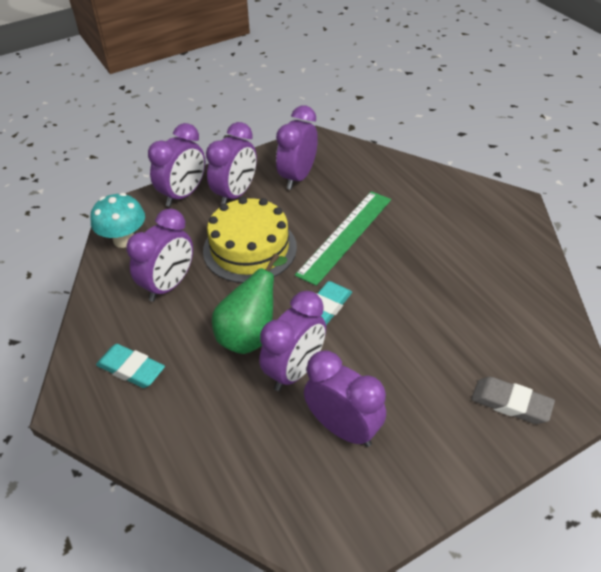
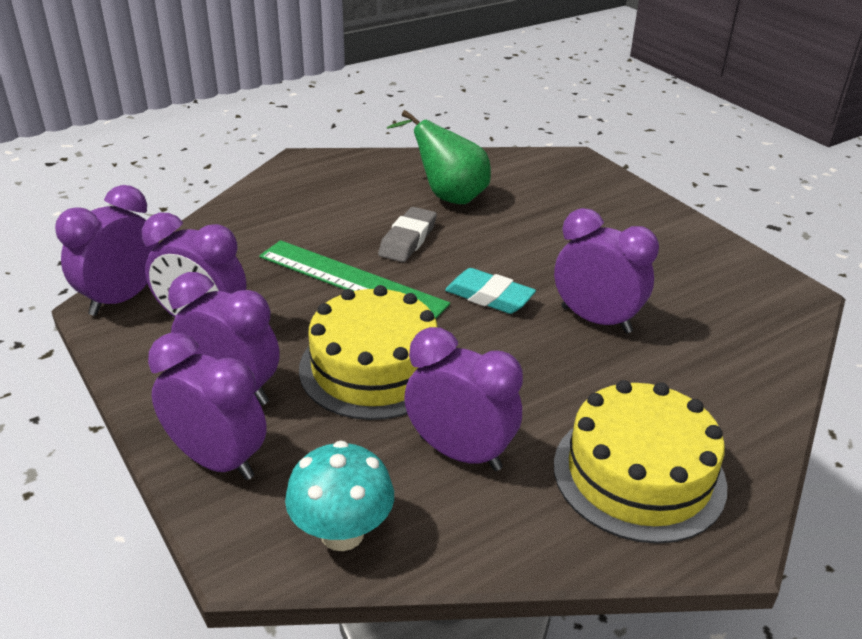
camera: 95 degrees left, 10 degrees down
(131, 369) = (639, 474): turquoise eraser -> yellow cake
(250, 334) = (545, 358): green pear -> green pear (448, 196)
(343, 428) = (662, 286): purple clock -> purple clock (121, 299)
(511, 403) = (596, 192): grey eraser -> grey eraser (408, 240)

